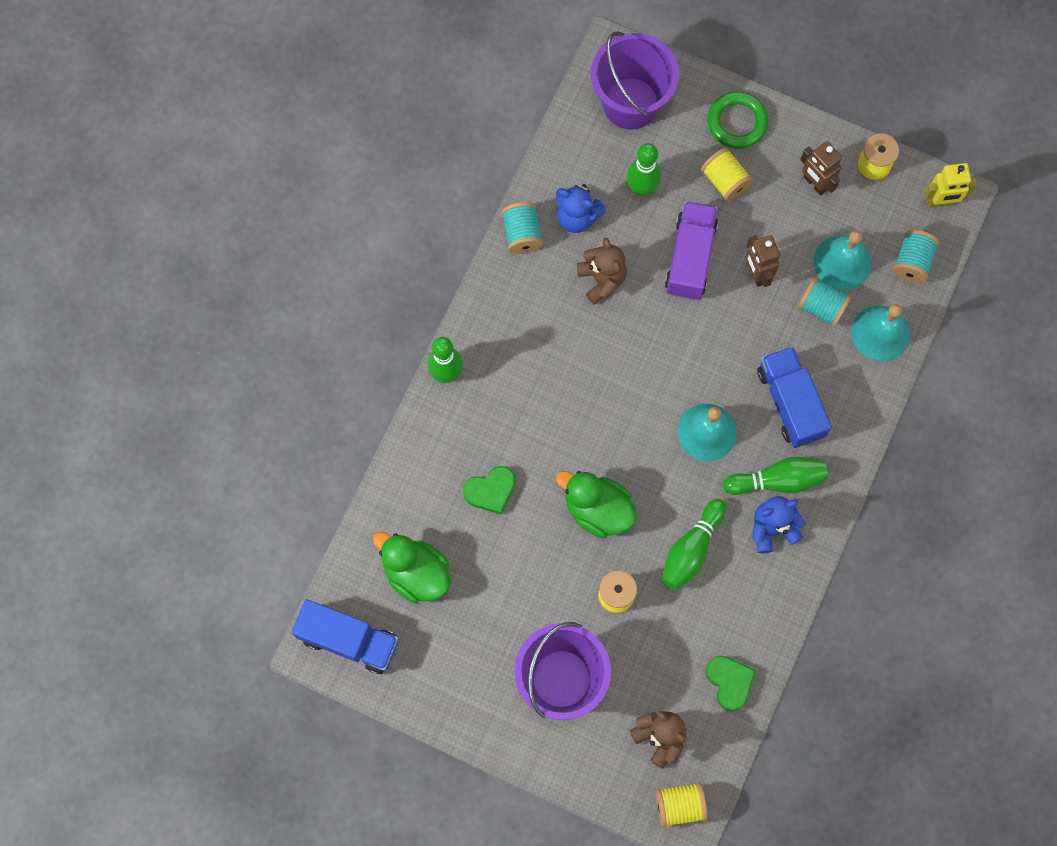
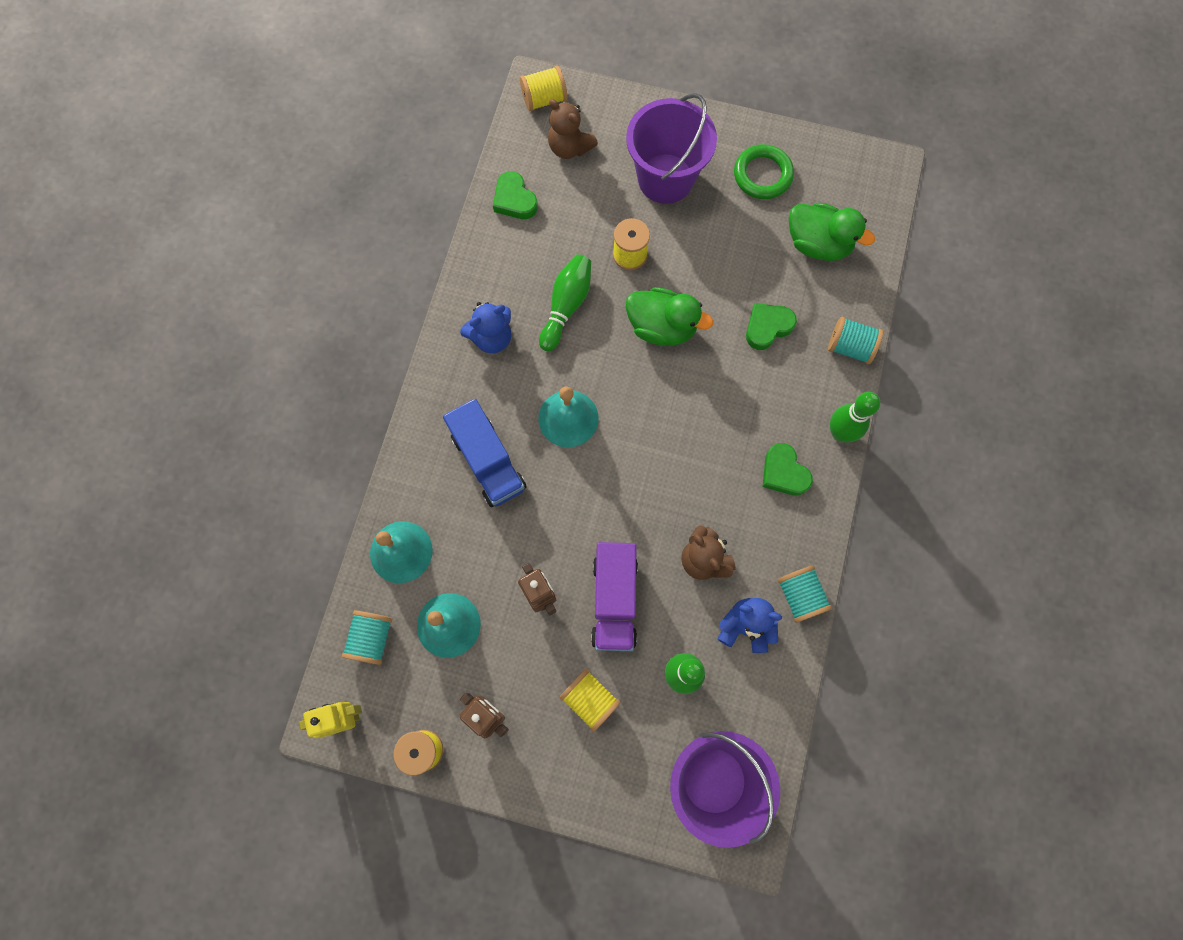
camera: 170 degrees right, 0 degrees up
(348, 640) = (862, 180): blue truck -> none
(509, 345) = (784, 472): none -> green heart
(737, 122) = (586, 777): green ring -> green ring (762, 175)
(777, 480) = (492, 383): green bowling pin -> none
(821, 307) = (466, 569): turquoise spool -> turquoise spool (850, 347)

